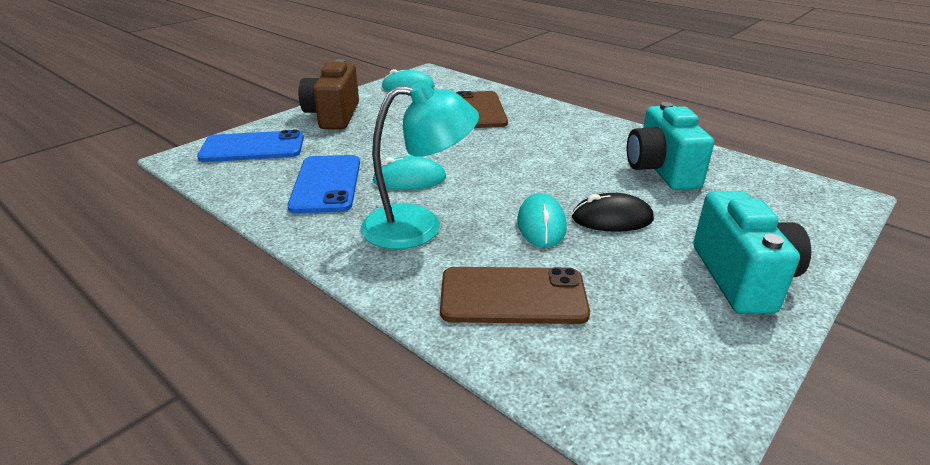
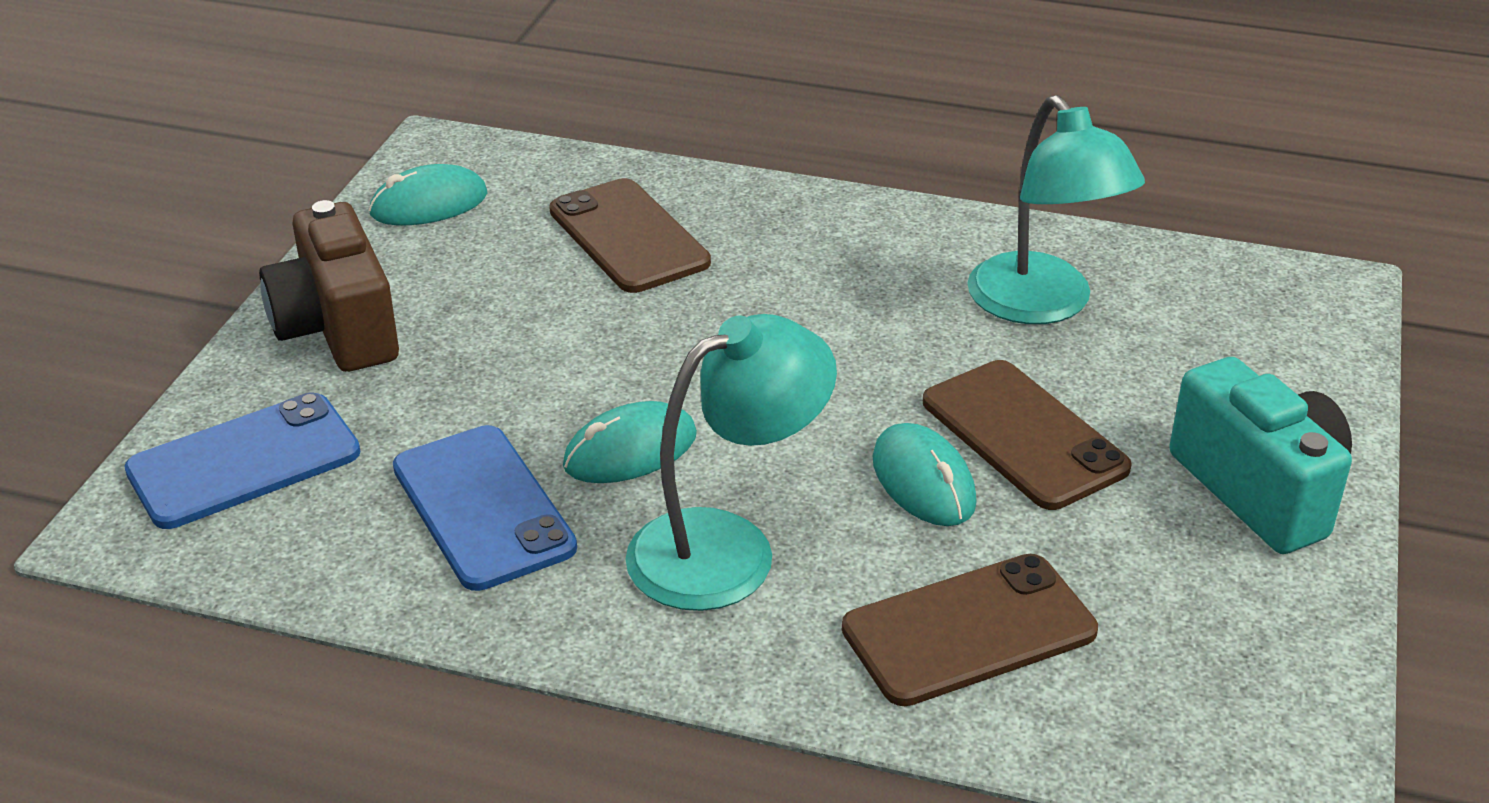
camera: 25 degrees left, 5 degrees up
(612, 219) = (1023, 435): black mouse -> brown phone
(661, 170) = (1042, 305): turquoise camera -> turquoise lamp

